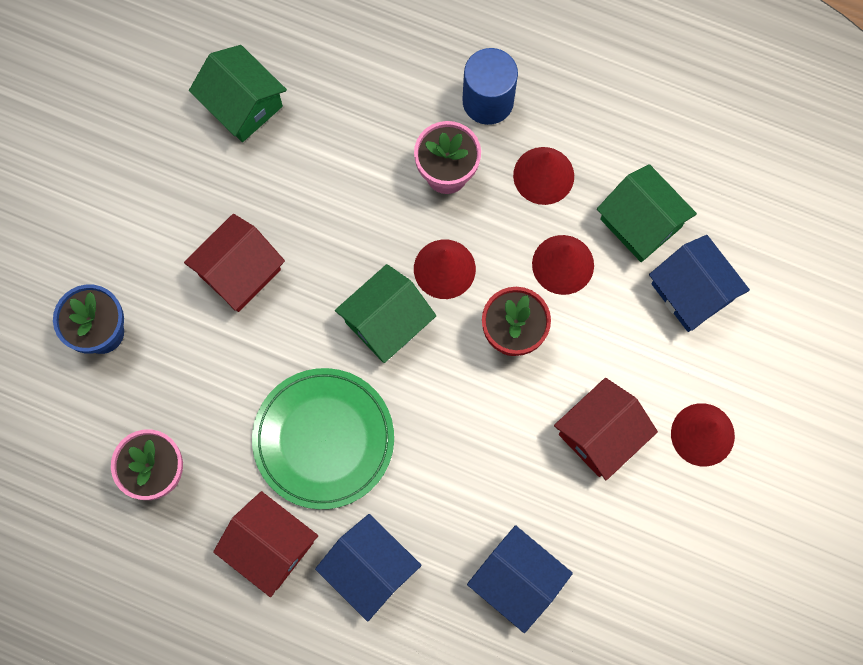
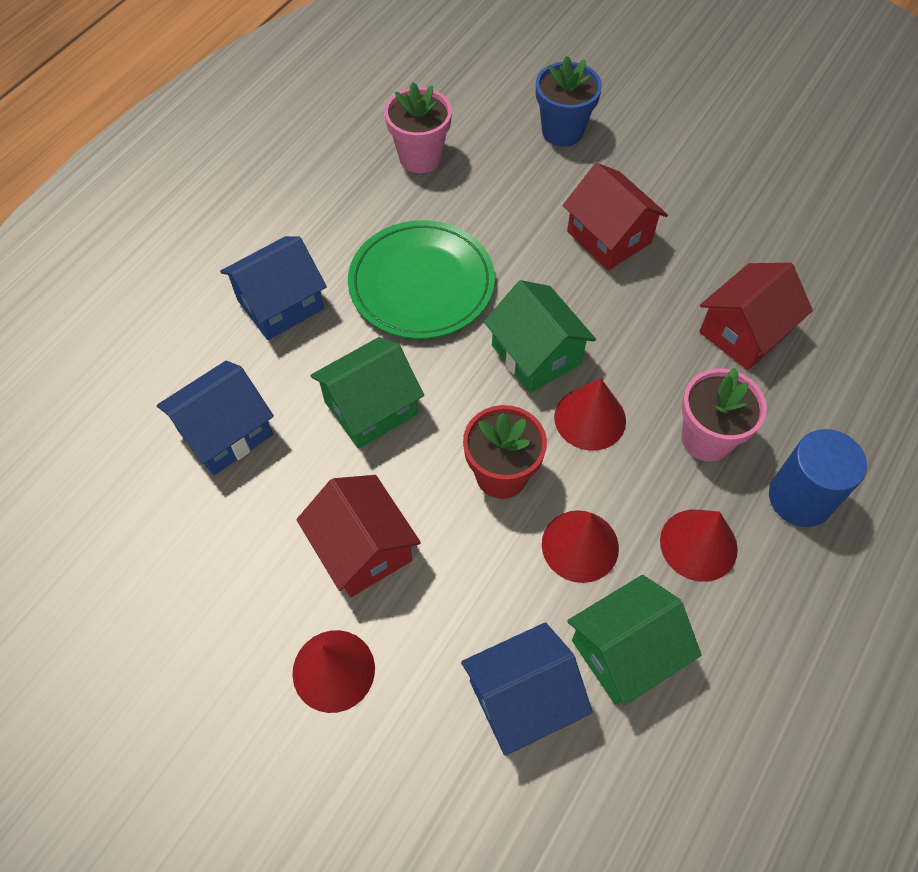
camera: 100 degrees right, 15 degrees down
(242, 105) = (795, 260): green house -> green house (370, 408)
(270, 547) = (327, 229): red house -> red house (744, 332)

